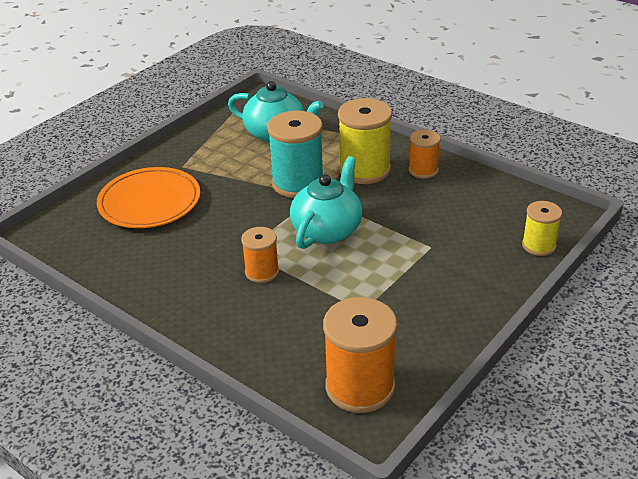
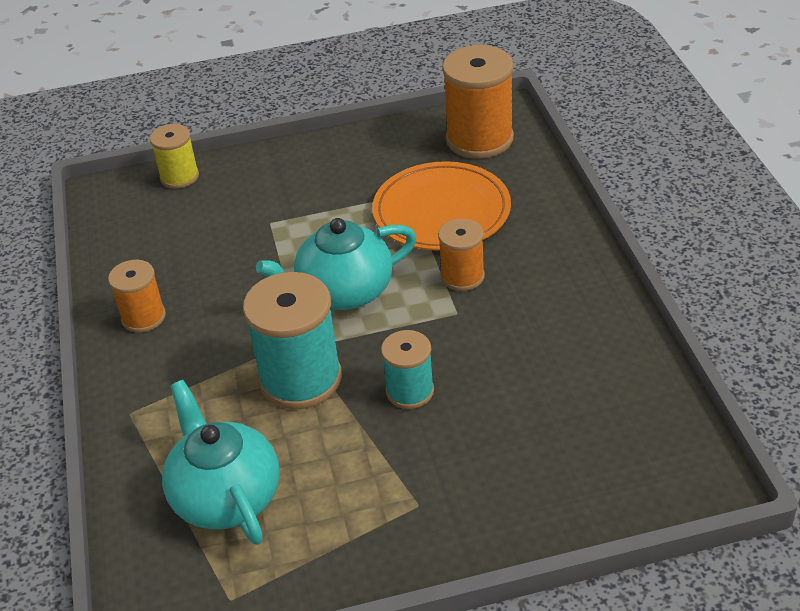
camera: 140 degrees left, 5 degrees up
(149, 202) = (514, 454): orange plate -> orange plate (441, 211)
(232, 203) = (409, 391): none -> turquoise spool
(364, 170) = (202, 355): yellow spool -> none

